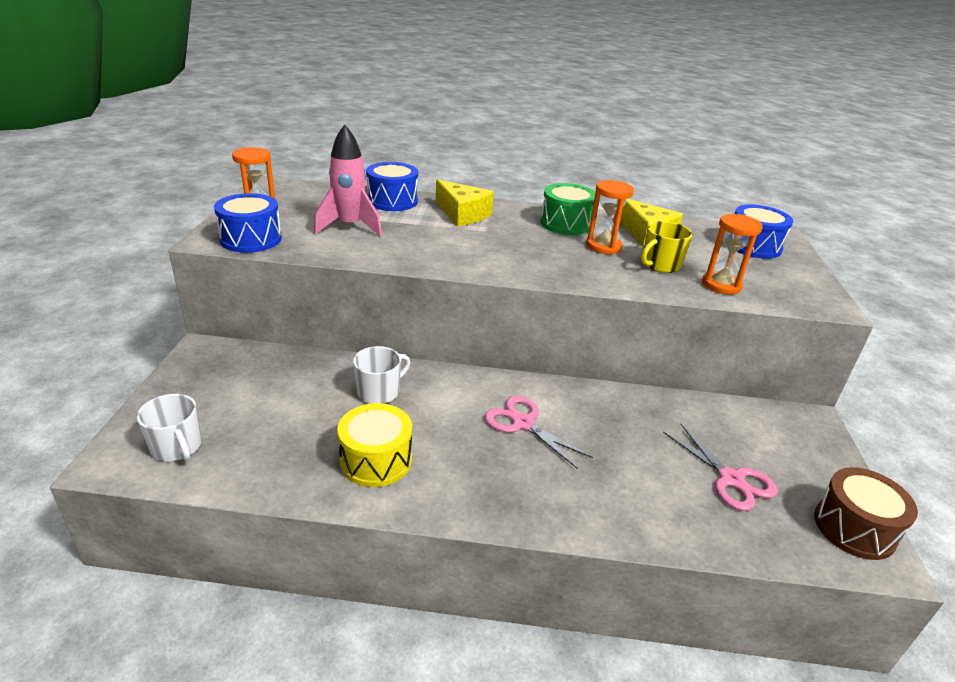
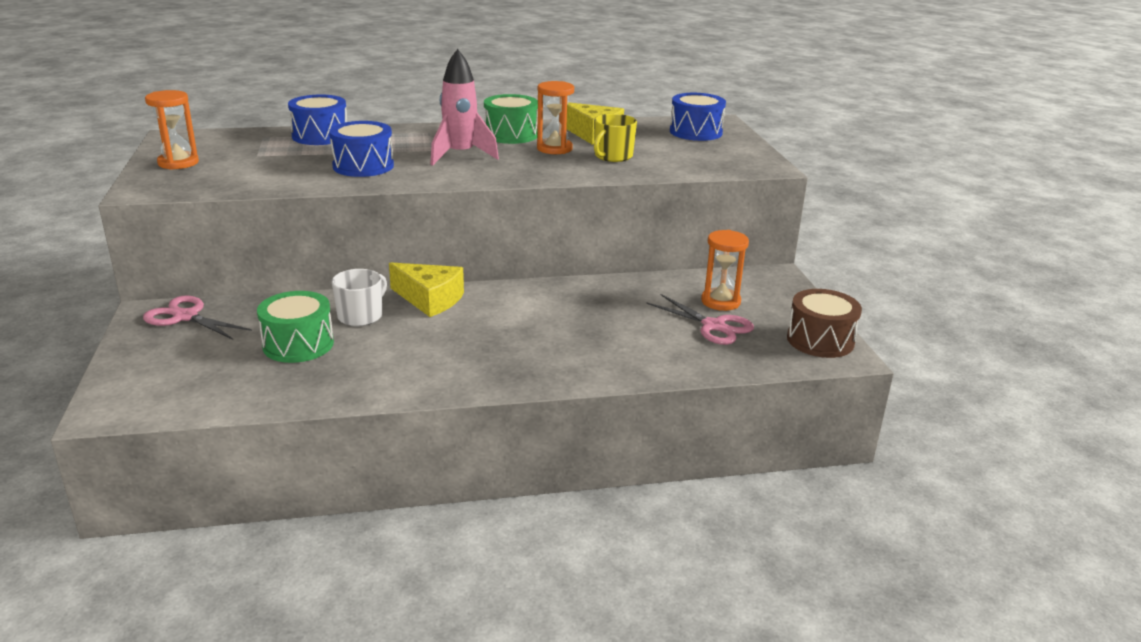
camera: 15 degrees left, 5 degrees down
(177, 447) = (170, 389): white mug -> none
(251, 239) = (185, 185): blue drum -> blue drum (363, 166)
(310, 415) = (298, 344): none -> green drum
(350, 227) = (287, 162): pink rocket -> pink rocket (460, 155)
(376, 460) = (382, 366): yellow drum -> none
(463, 214) = (402, 139): yellow cheese -> yellow cheese (430, 299)
(523, 423) = (514, 317): pink scissors -> pink scissors (185, 317)
(721, 285) = (672, 164): orange hourglass -> orange hourglass (720, 301)

